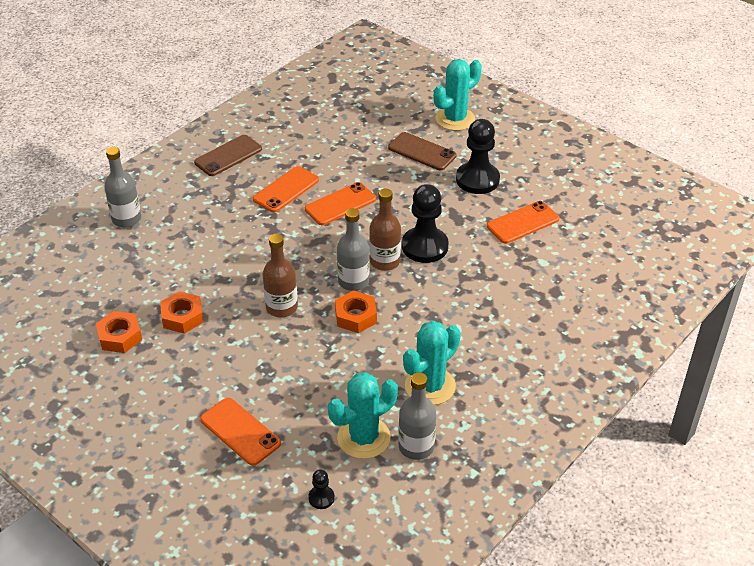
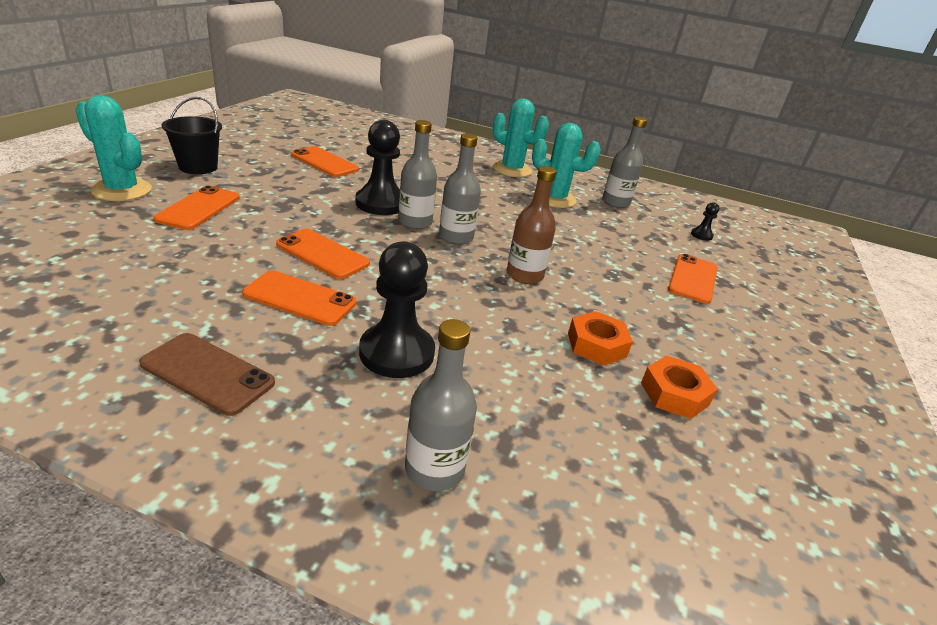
camera: 115 degrees left, 10 degrees down
(355, 316) = (504, 233): orange nut -> none
(363, 438) = (631, 222): turquoise cactus -> turquoise cactus (512, 169)
(385, 261) = (415, 222): brown bottle -> grey bottle
(422, 152) = (198, 208): brown phone -> orange phone
(477, 180) = (256, 179): black pawn -> black pawn (397, 353)
(503, 151) = (198, 167): none -> black bucket

